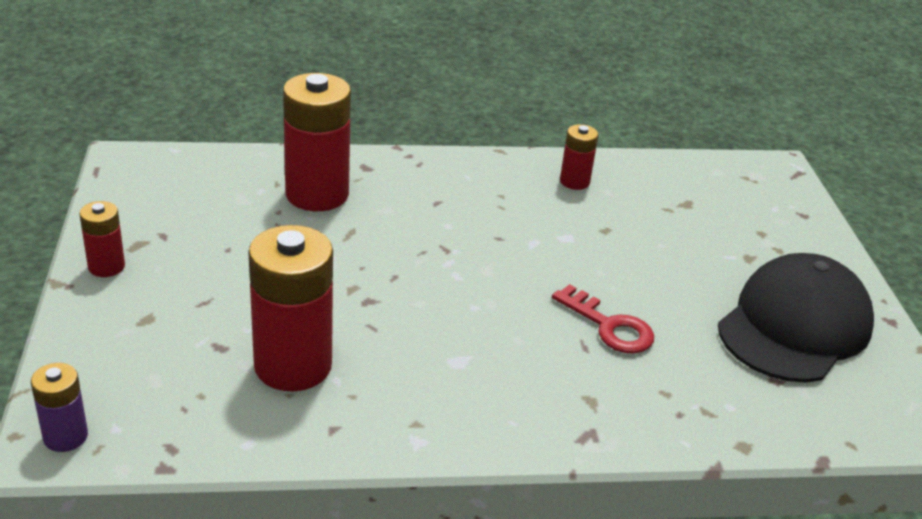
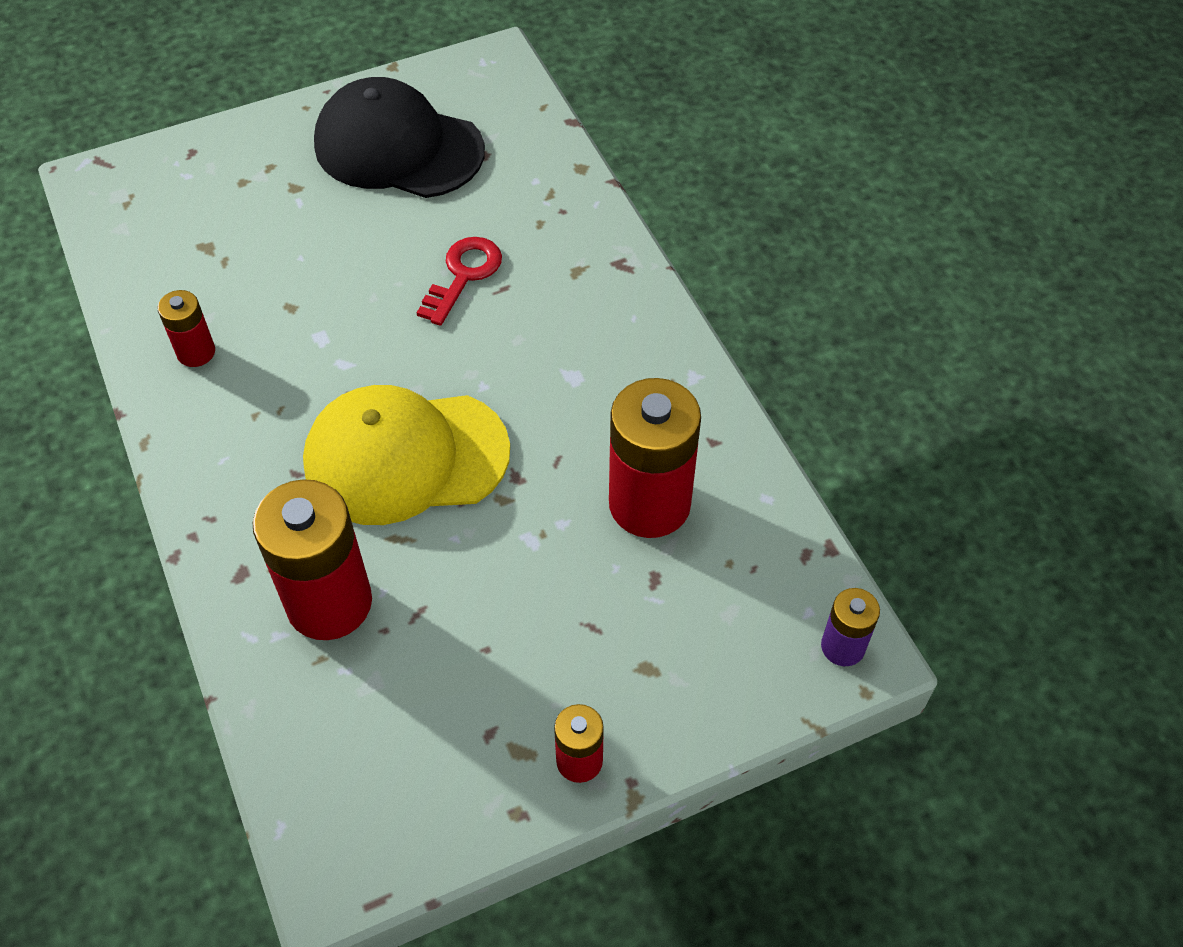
camera: 105 degrees left, 20 degrees up
(422, 251) = (405, 457): none -> yellow cap

